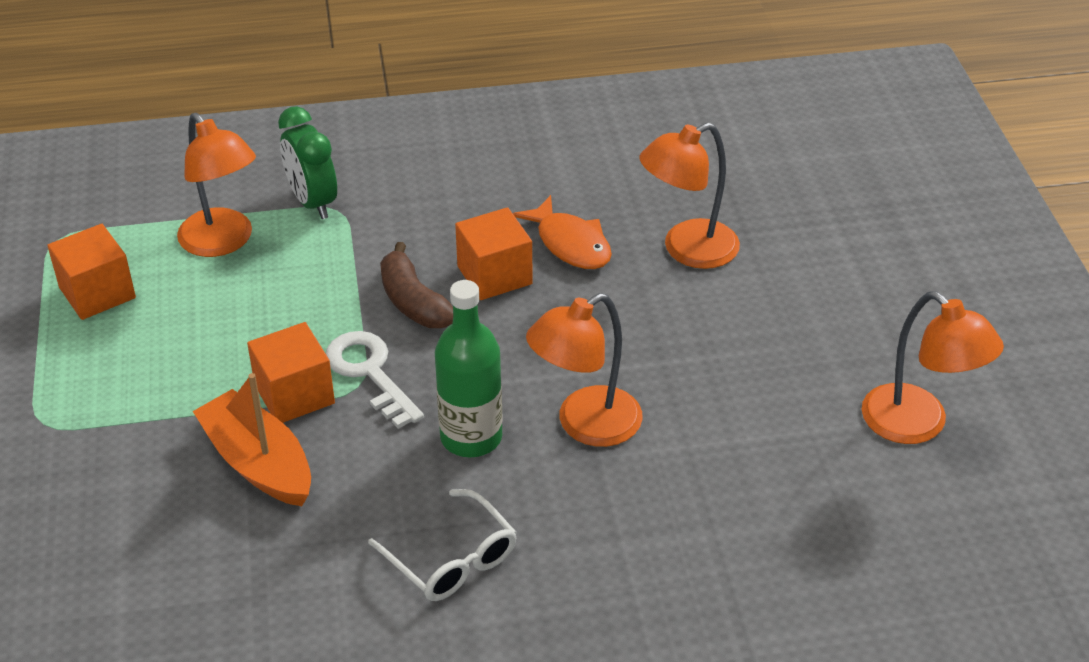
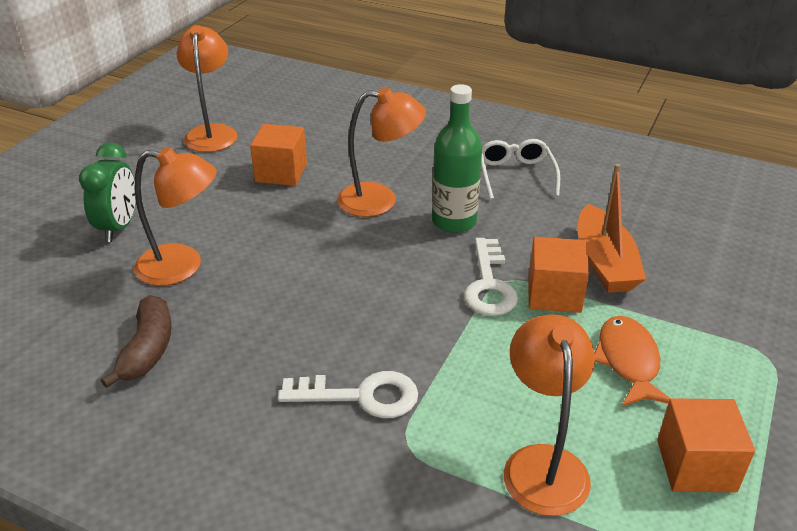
camera: 145 degrees left, 5 degrees down
(312, 202) = (424, 467): green clock -> green clock (119, 227)
(403, 224) = (361, 396): none -> white key
(413, 302) = (414, 321): brown banana -> brown banana (148, 350)
(494, 275) = (334, 313): orange cube -> orange cube (281, 172)
(570, 244) = (252, 310): orange fish -> orange fish (628, 361)

